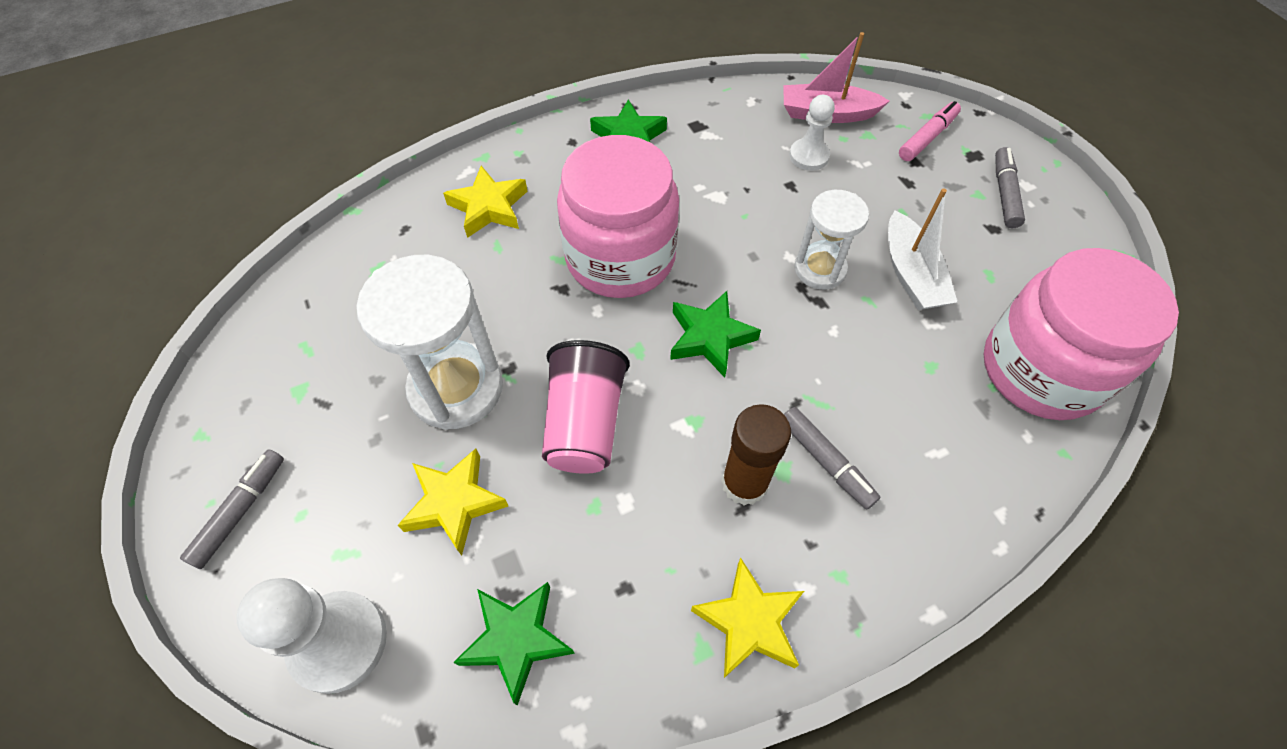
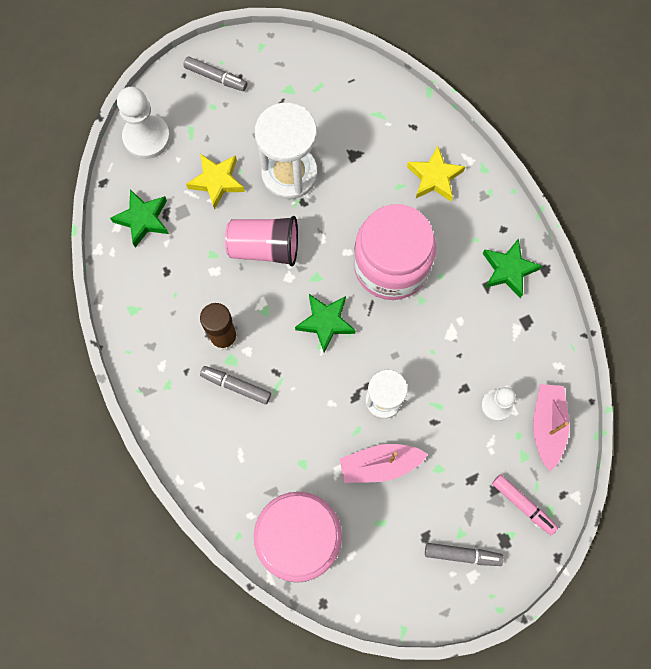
camera: 90 degrees right, 15 degrees up
(749, 622) = (145, 334): yellow star -> none
(826, 461) = (236, 386): grey marker -> grey marker turned 60 degrees clockwise
(911, 274) = (380, 465): white boat -> pink boat

